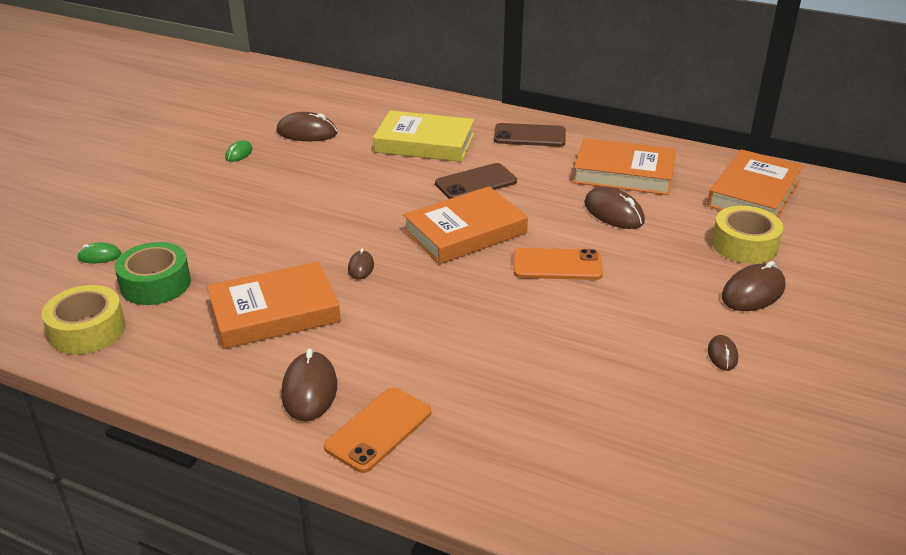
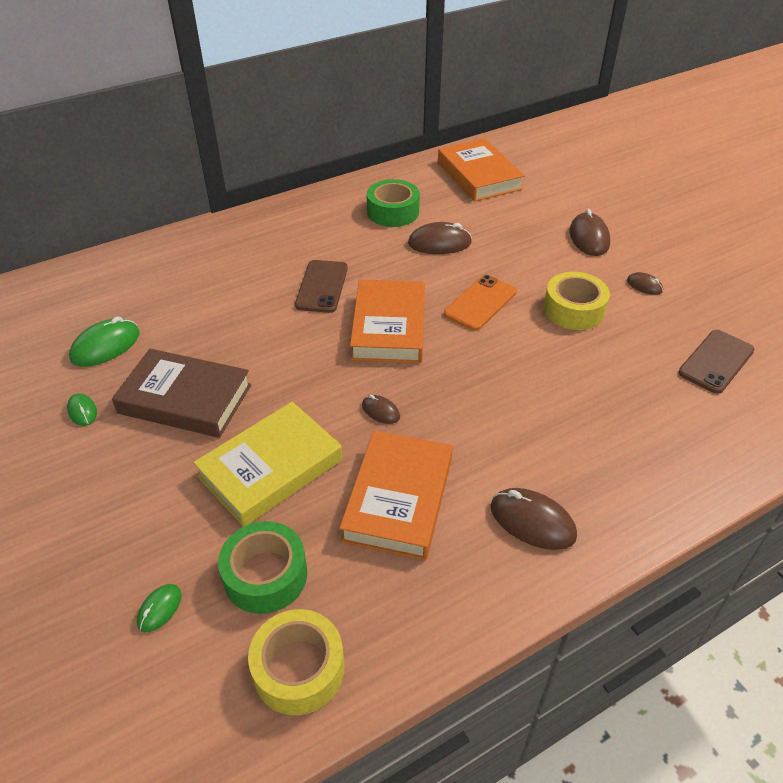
camera: 55 degrees left, 10 degrees up
(287, 183) = (185, 399): none -> brown book
(307, 132) = (105, 346): brown mouse -> green mouse
(379, 430) = (613, 499): orange phone -> none
(424, 143) = (223, 284): yellow book -> yellow book (271, 468)
(529, 136) = (285, 226): brown phone -> brown phone (716, 361)
(624, 173) = (393, 212): orange book -> green tape
(744, 245) = (534, 212): yellow tape -> yellow tape (573, 310)

